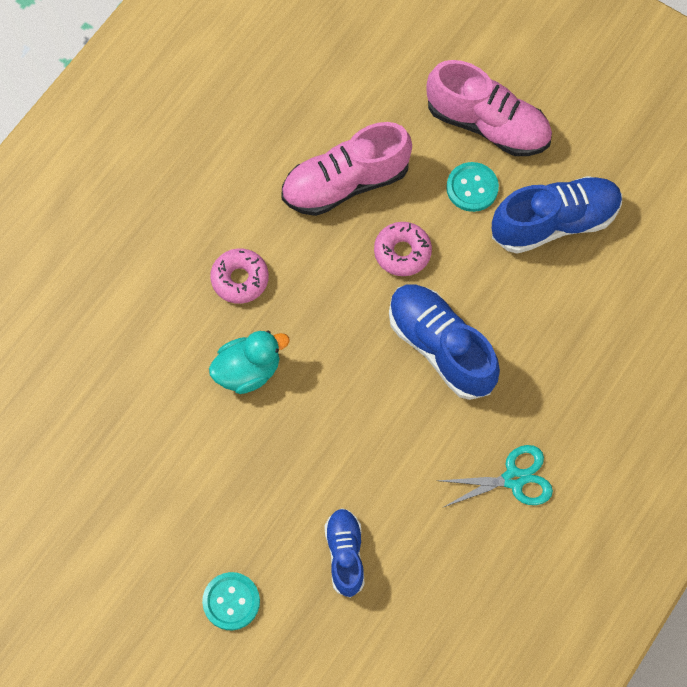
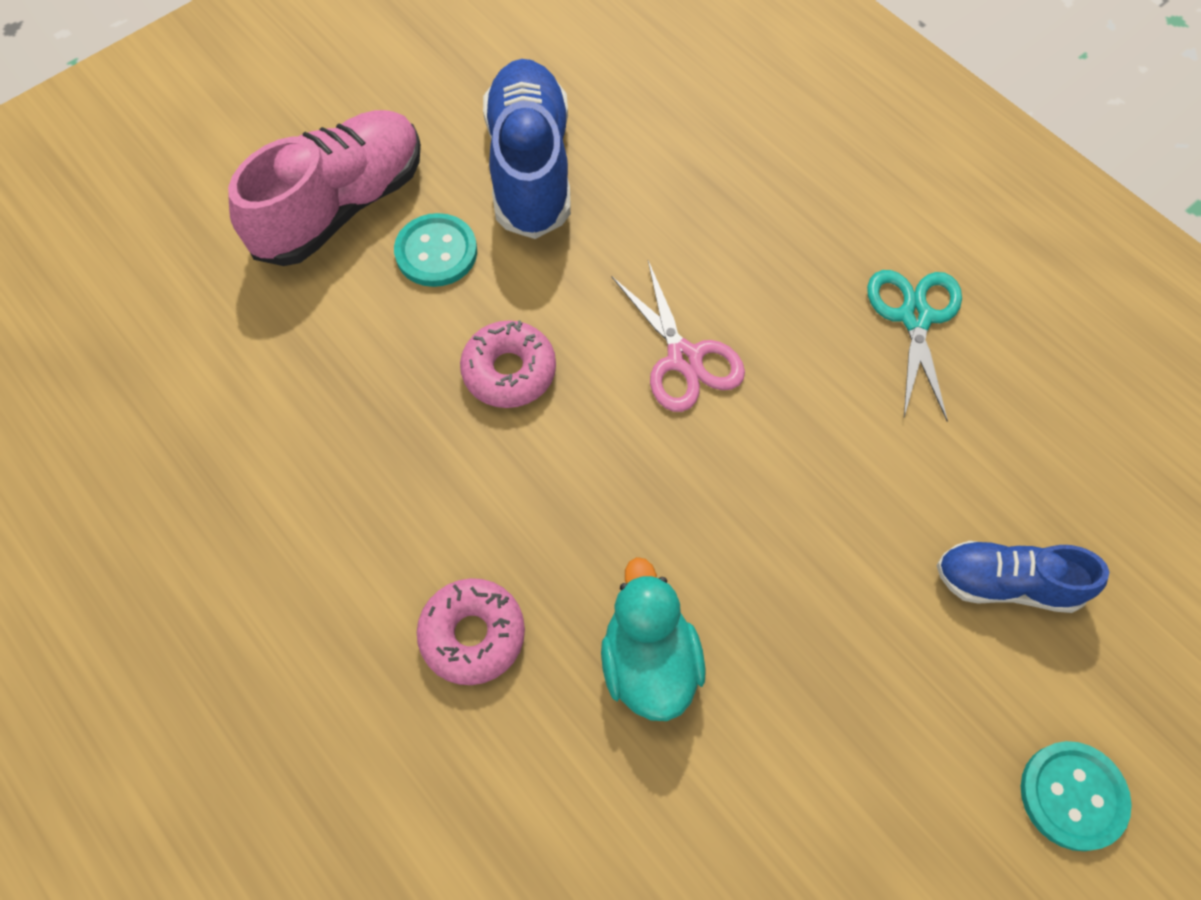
camera: 75 degrees left, 5 degrees down
(345, 183) = (358, 423): pink shoe -> none
(441, 347) = (684, 358): blue shoe -> pink scissors

